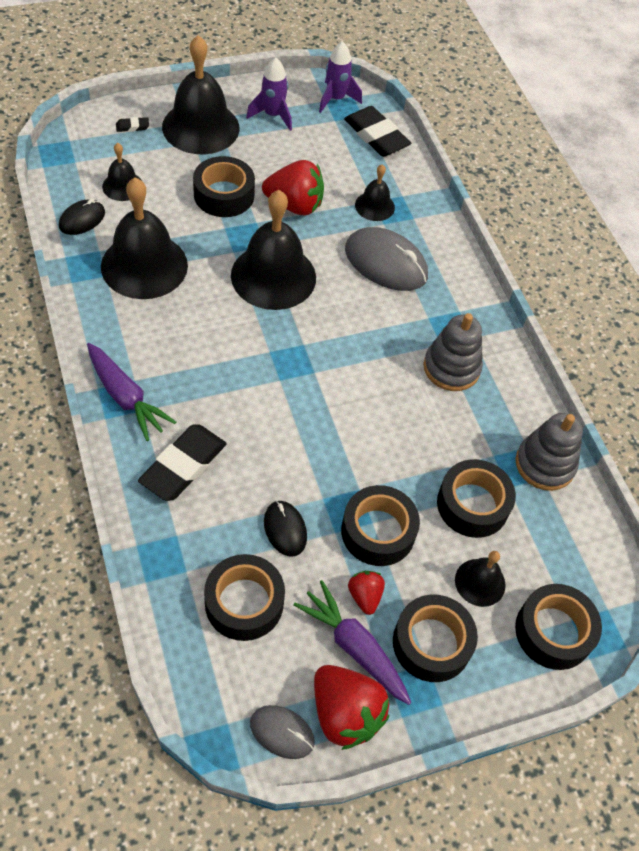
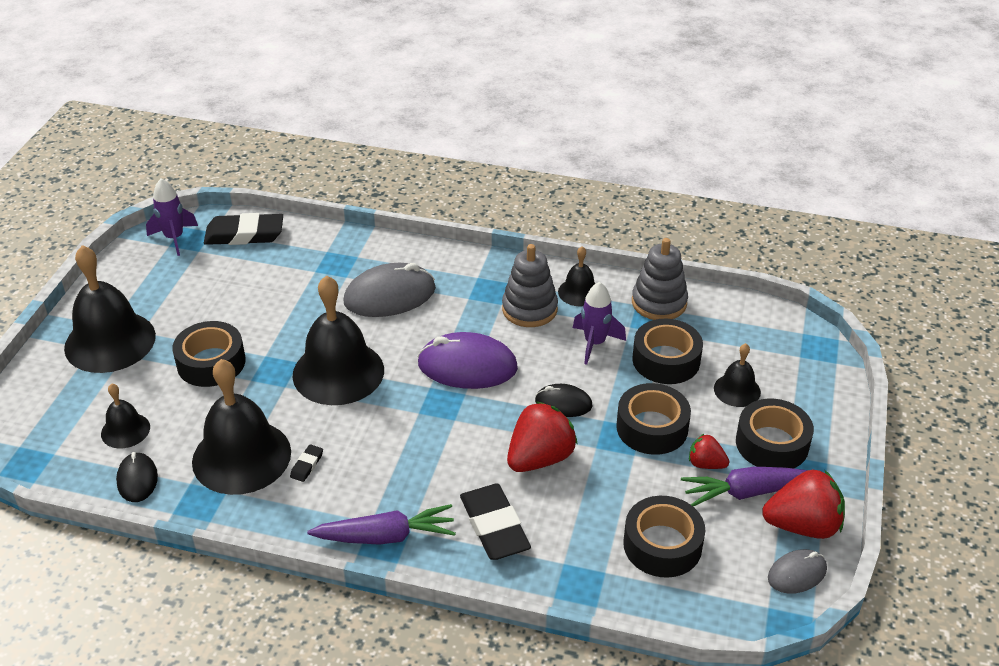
camera: 50 degrees left, 15 degrees down
(132, 127) = (55, 390): black eraser -> black eraser (307, 465)
(273, 115) = (149, 287): purple rocket -> purple rocket (595, 343)
(285, 529) = (609, 485): black mouse -> black mouse (563, 403)
(294, 205) = (271, 322): red strawberry -> red strawberry (540, 458)
(346, 358) = (467, 366): none -> purple mouse
(374, 206) = (322, 273): black bell -> black bell (579, 292)
(553, 631) = (803, 370): black tape -> none

